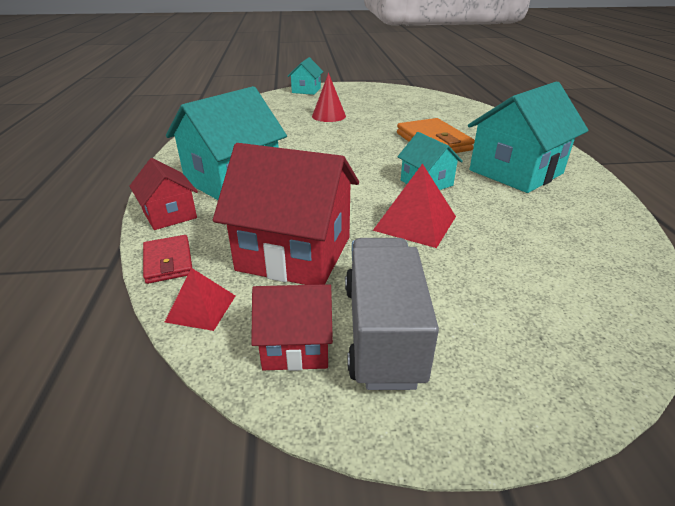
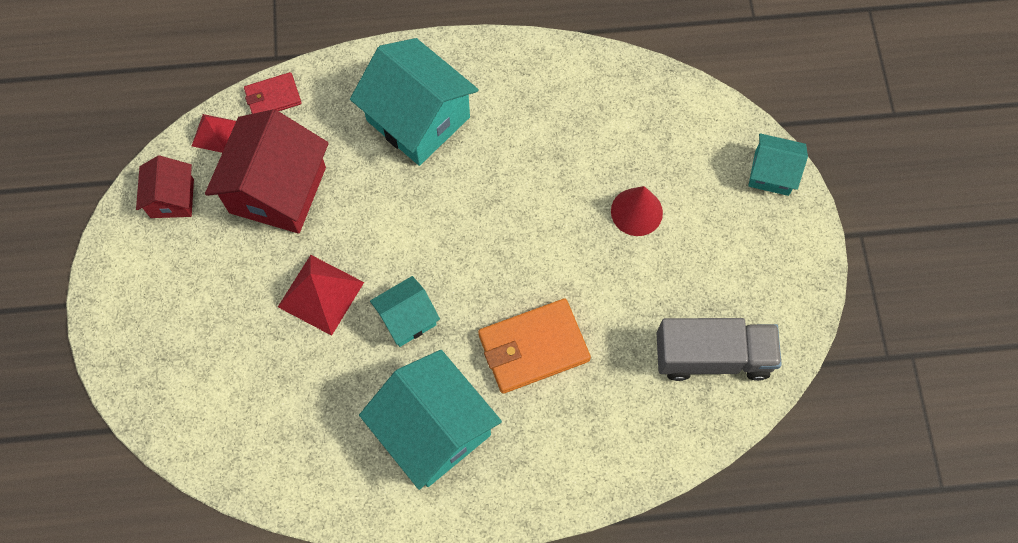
camera: 90 degrees right, 35 degrees up
(169, 215) = (348, 78): red house -> none
(382, 332) = (178, 253): grey truck -> grey truck (712, 356)

